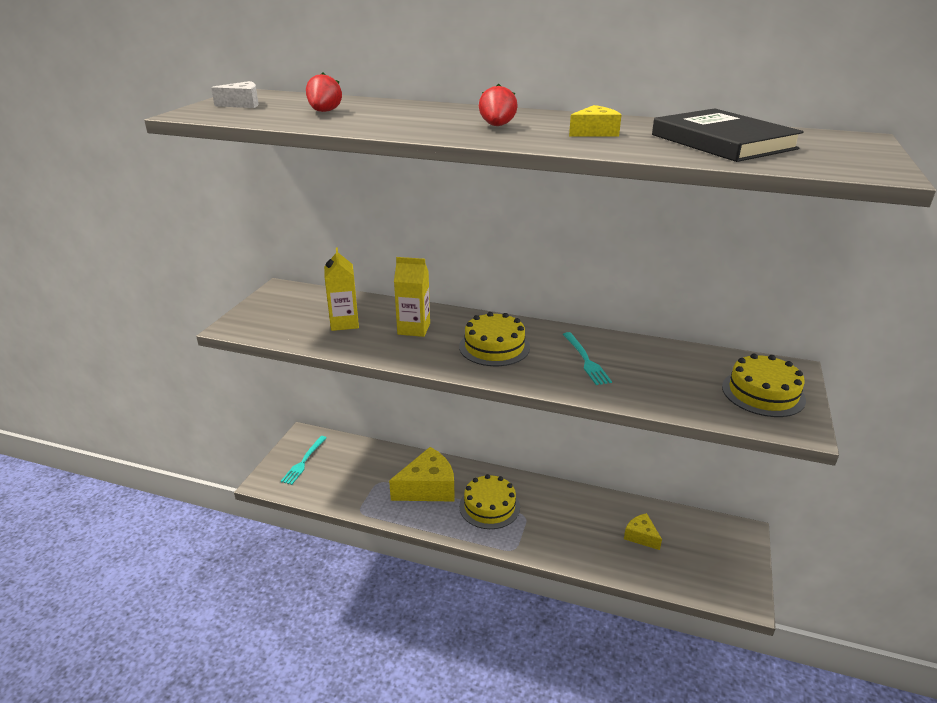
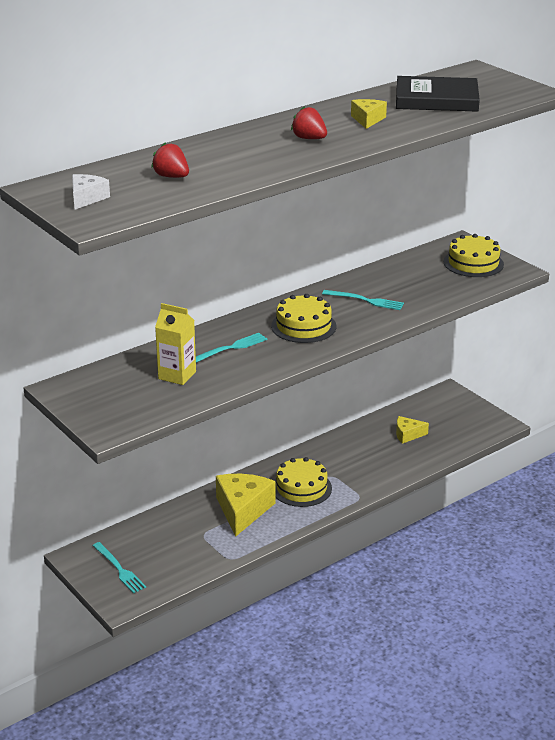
camera: 55 degrees left, 0 degrees up
(414, 329) = (230, 348): yellow carton -> turquoise fork

